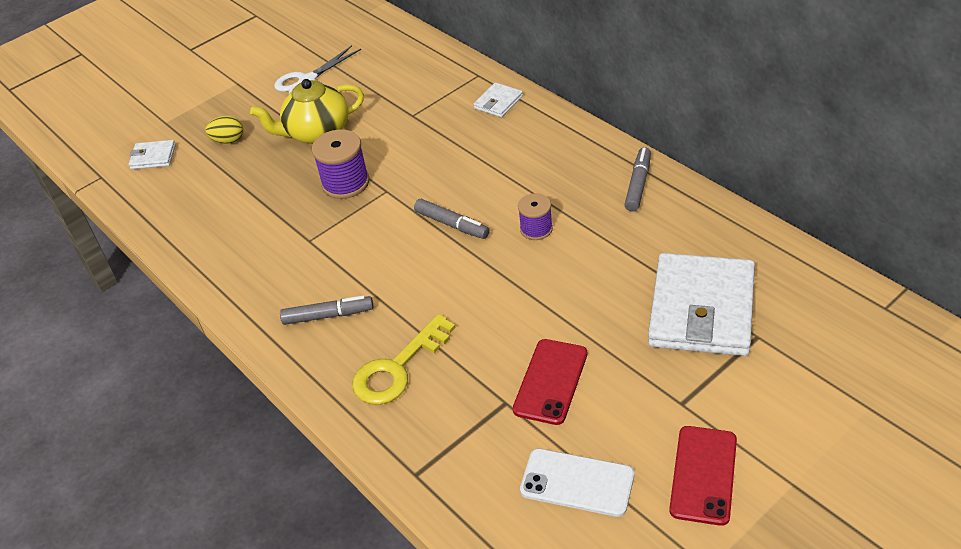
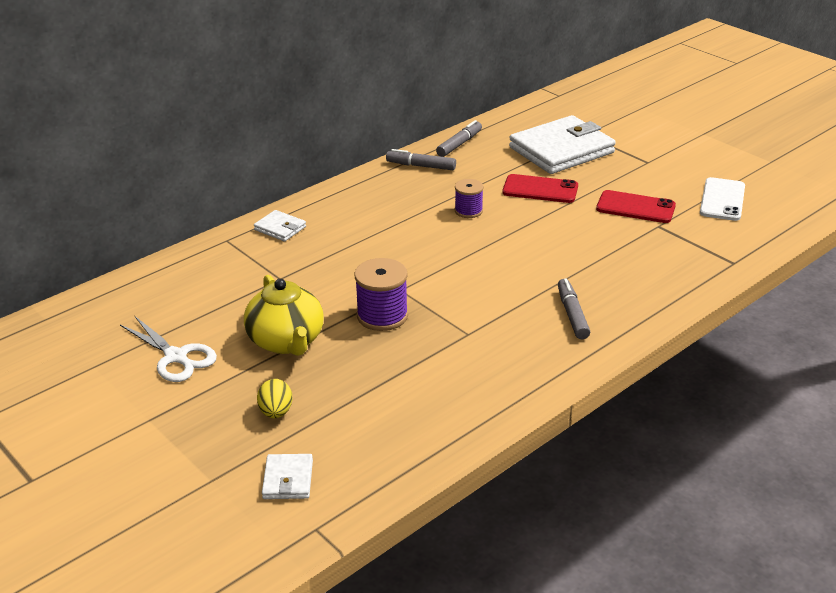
camera: 95 degrees left, 10 degrees down
(398, 368) = (630, 274): yellow key -> none
(452, 224) = (457, 251): grey marker -> grey marker (459, 144)
(701, 309) = (561, 150): white wallet -> white wallet turned 45 degrees counterclockwise
(703, 475) = (704, 158): red phone -> red phone (540, 189)

